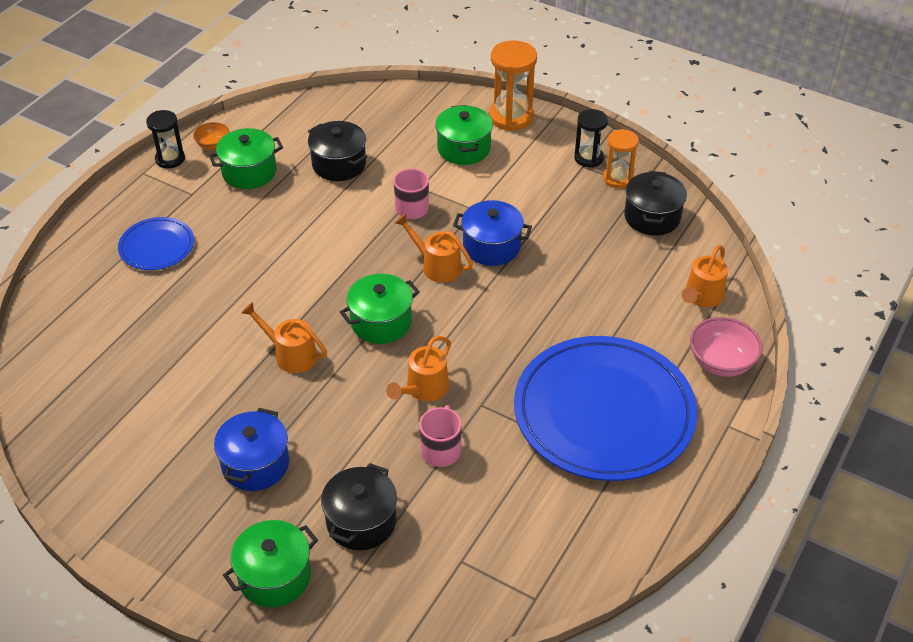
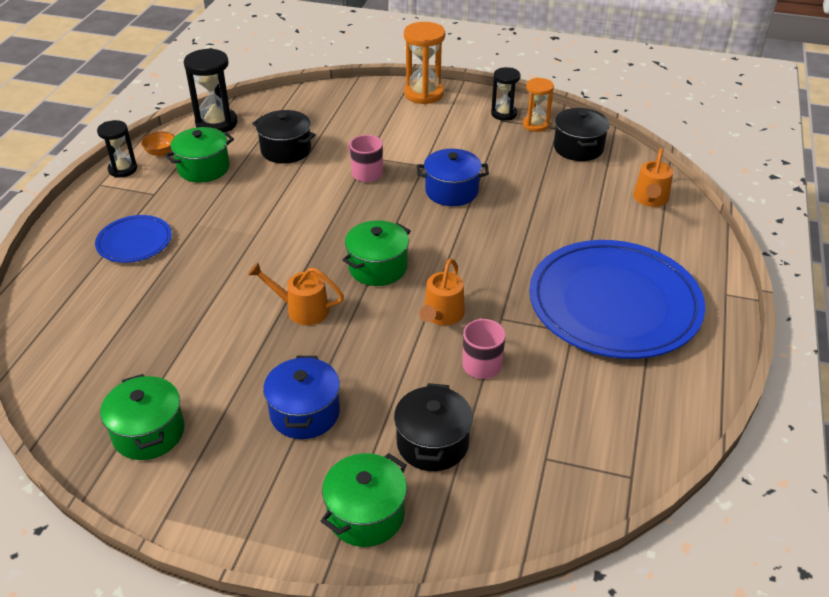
camera: 15 degrees left, 5 degrees down
(279, 118) = (216, 123): none -> black hourglass
(436, 265) = (409, 214): orange watering can -> none
(463, 148) = (393, 122): green pot -> green pot (149, 433)
(721, 362) = (693, 246): pink bowl -> none

